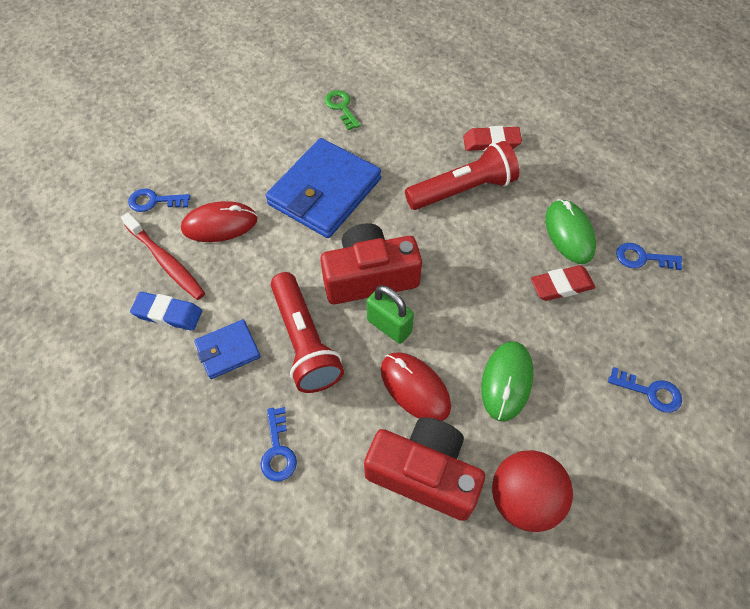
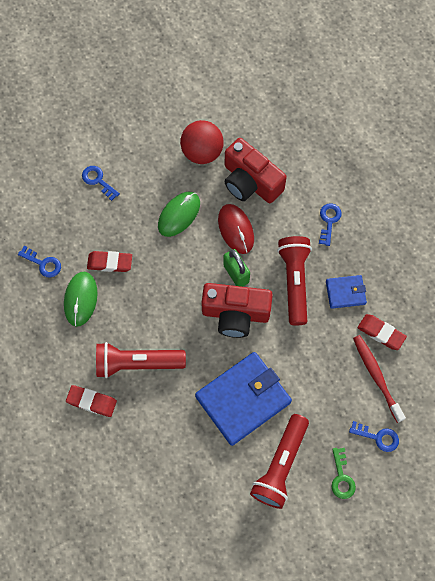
camera: 160 degrees left, 10 degrees up
(168, 313) = (381, 333): blue eraser -> red eraser
(219, 224) = (331, 396): red mouse -> none
(261, 146) = (280, 465): none -> red flashlight
(341, 107) = (199, 487): green key -> green key (341, 477)

